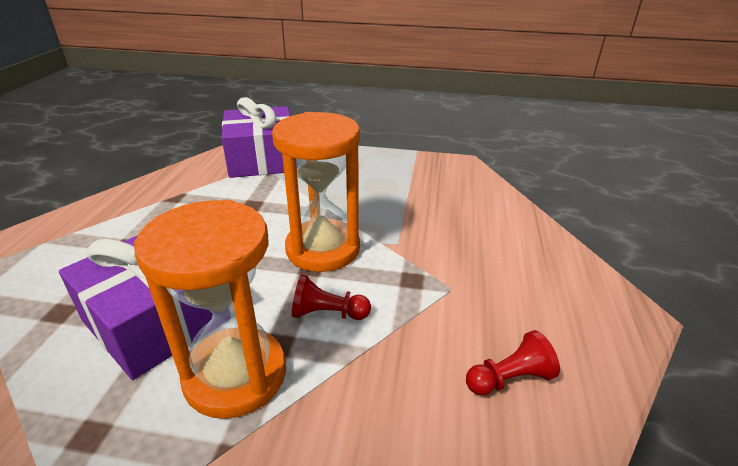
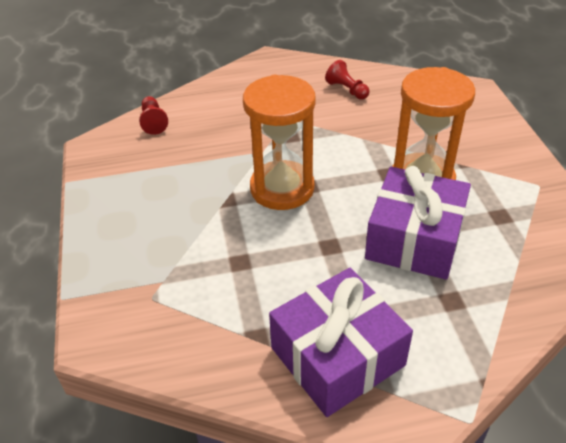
camera: 110 degrees left, 10 degrees up
(262, 159) = (133, 303): purple gift -> purple gift (337, 356)
(327, 313) = (348, 162): red pawn -> red pawn (153, 122)

